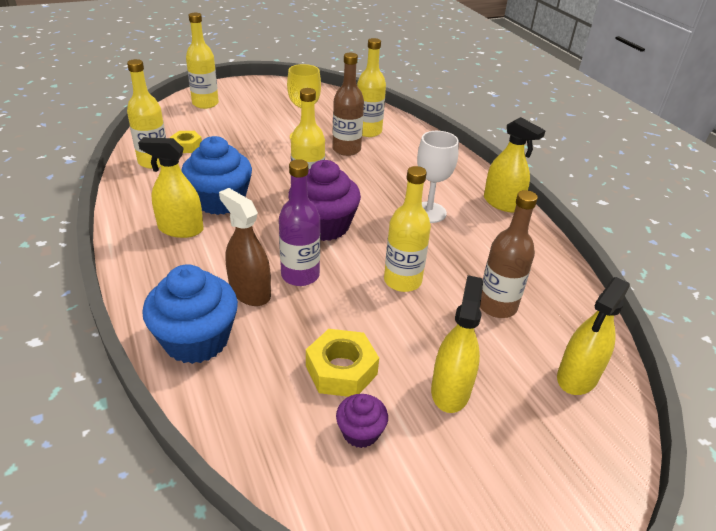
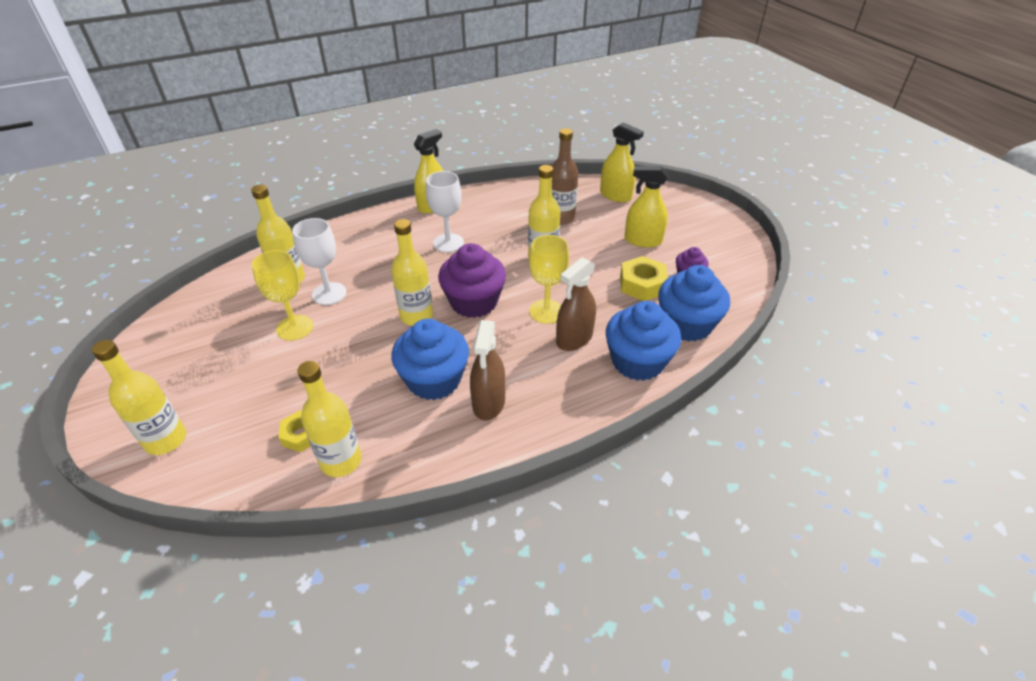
camera: 90 degrees left, 5 degrees up
(180, 229) = (488, 402): yellow spray bottle -> brown spray bottle
(249, 404) = (686, 324): none -> blue cupcake
(300, 275) = (546, 311): purple bottle -> yellow goblet
(346, 149) = (329, 294): brown bottle -> white goblet

